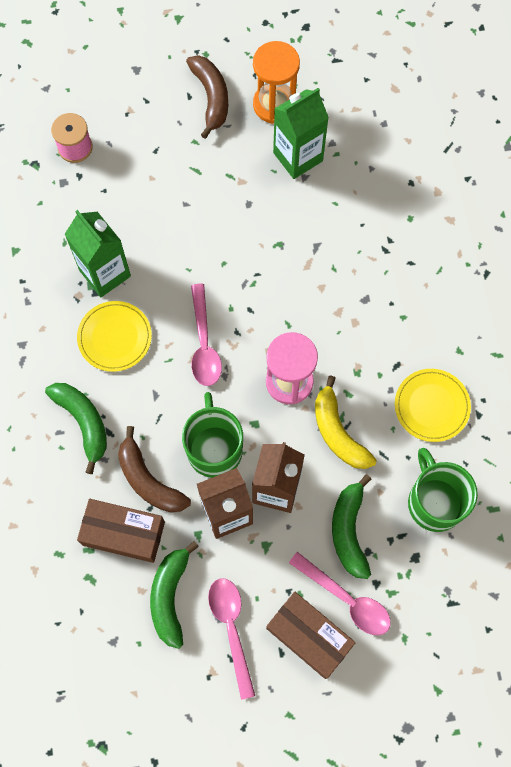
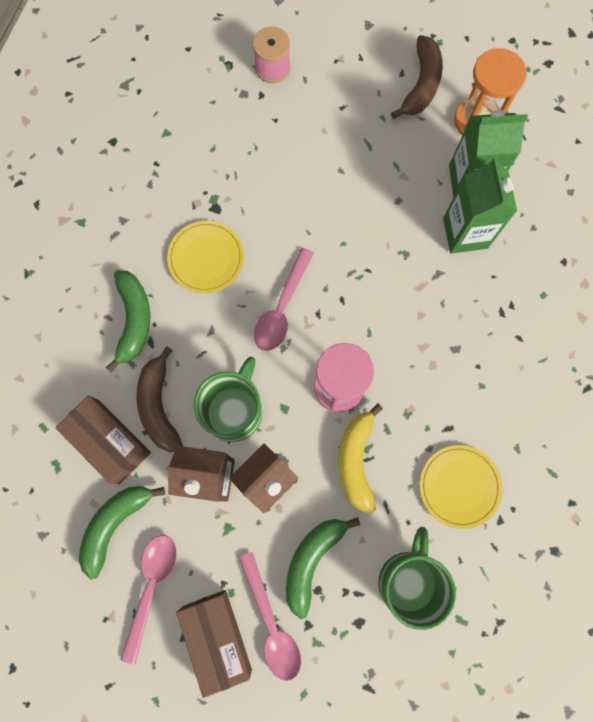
camera: 30 degrees right, 5 degrees up
(105, 273) = (232, 195): green carton -> green carton (465, 233)

